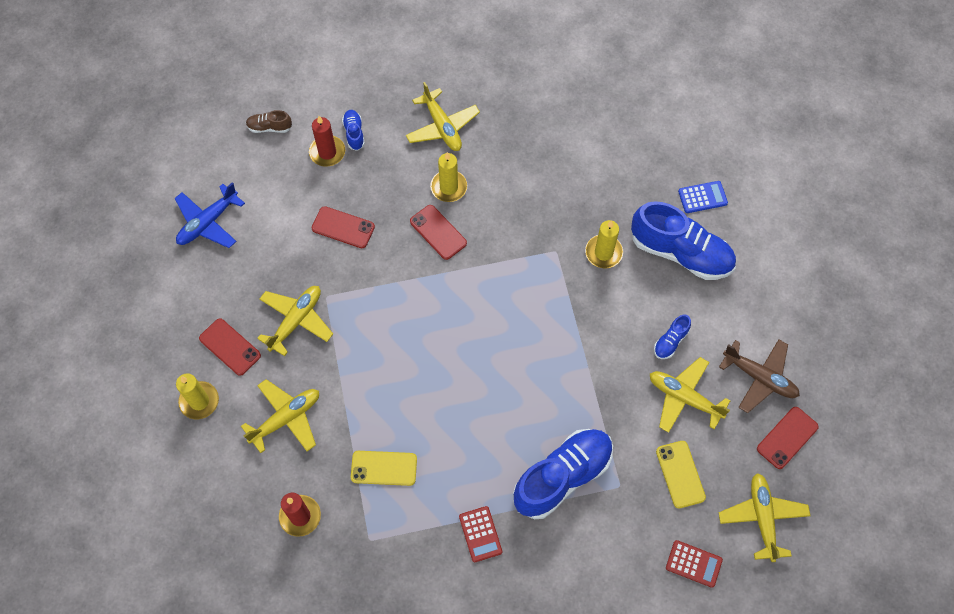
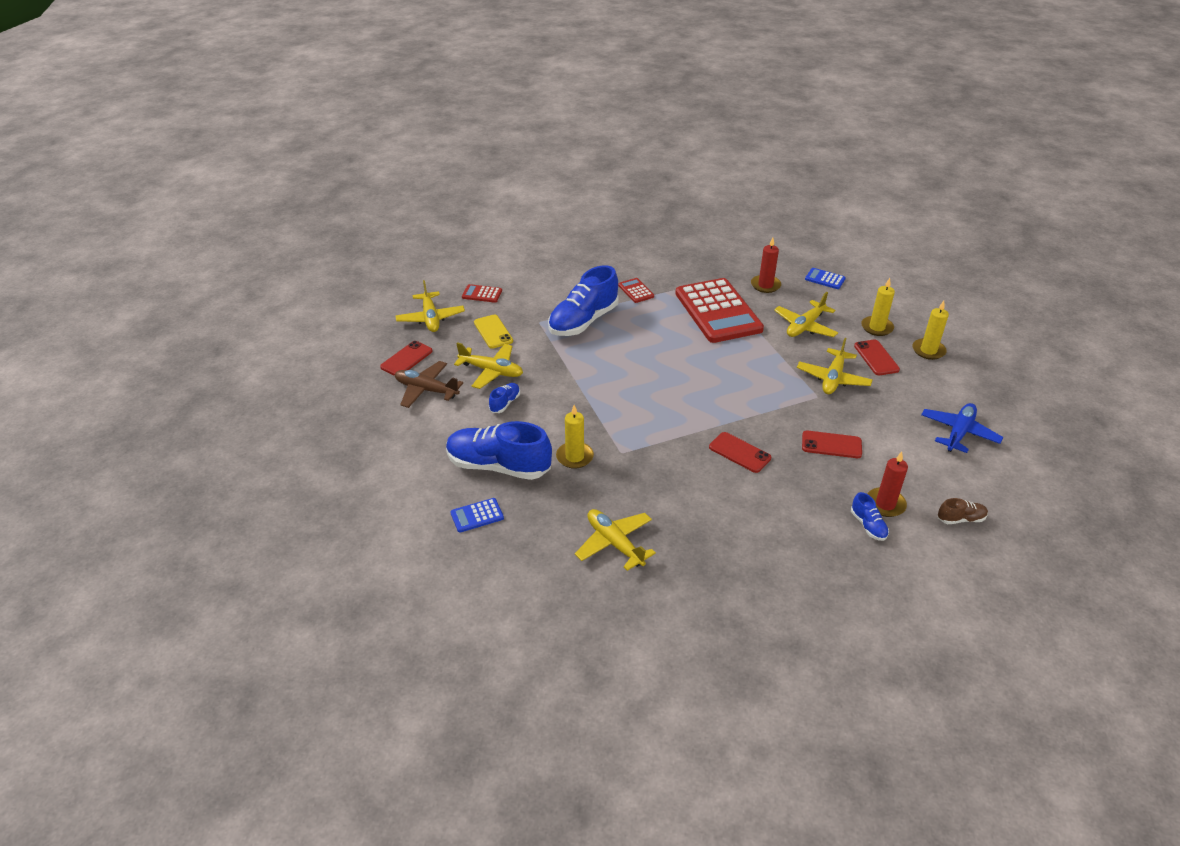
camera: 170 degrees right, 25 degrees down
(213, 517) = (825, 279): none -> blue calculator
(230, 347) = (876, 358): red phone -> red phone turned 45 degrees clockwise
(384, 468) = (718, 311): yellow phone -> red calculator
(442, 127) = (776, 545): yellow plane -> yellow plane (614, 543)
(448, 187) = (745, 490): yellow candle -> yellow candle (928, 350)

